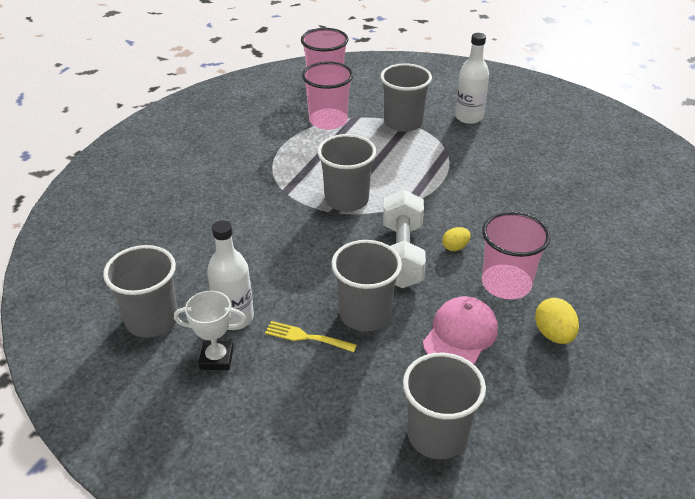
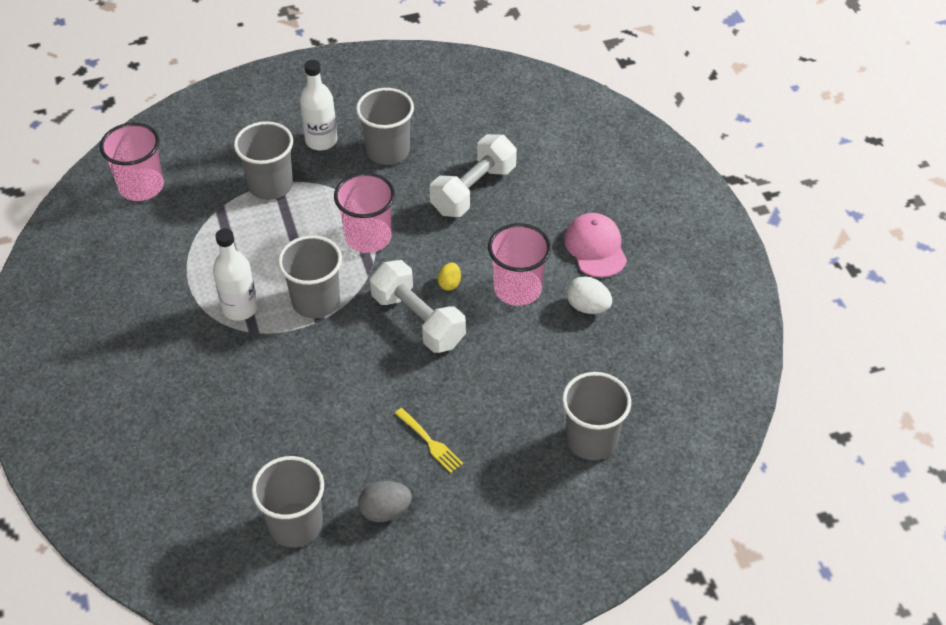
camera: 45 degrees left, 10 degrees up
(216, 358) = (385, 511): white trophy -> grey egg
(234, 318) = (357, 471): white bottle -> white bottle (240, 308)
(307, 337) = (429, 442): yellow fork -> yellow fork turned 105 degrees counterclockwise
(328, 121) = (198, 229): pink cup -> pink cup (368, 237)
(365, 314) = (448, 391): grey cup -> grey cup (388, 151)
(460, 335) = (530, 355): pink cap -> pink cap (595, 247)
(548, 201) = (473, 190): none -> white dumbbell
(553, 334) = (587, 307): yellow egg -> white egg

